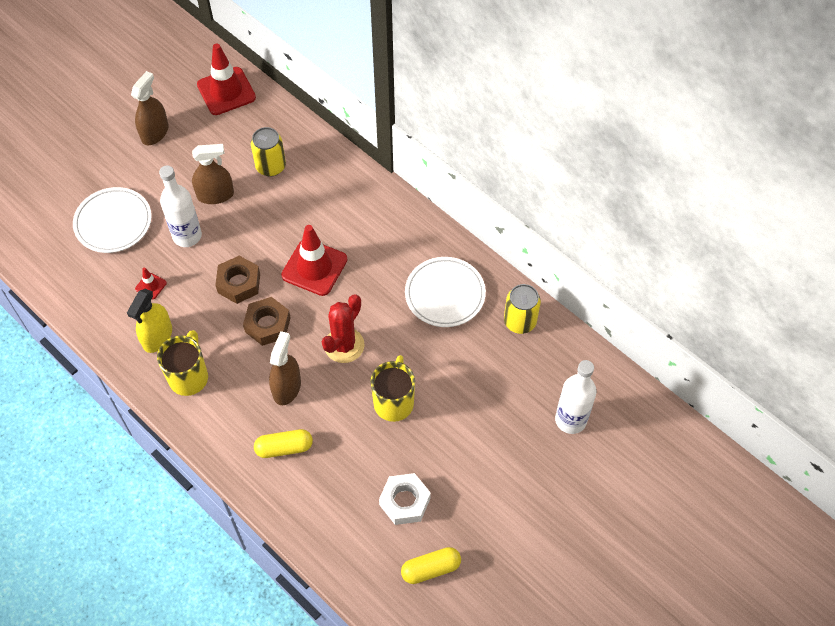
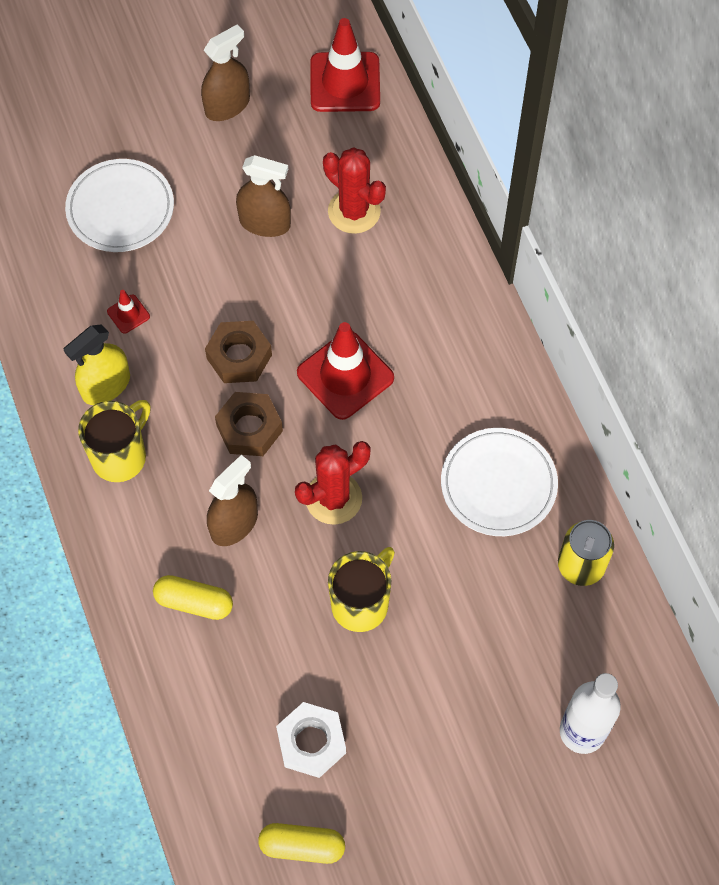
camera: 25 degrees right, 5 degrees up
(187, 236) = (204, 265): white bottle -> none
(271, 166) = (354, 211): yellow can -> red cactus

